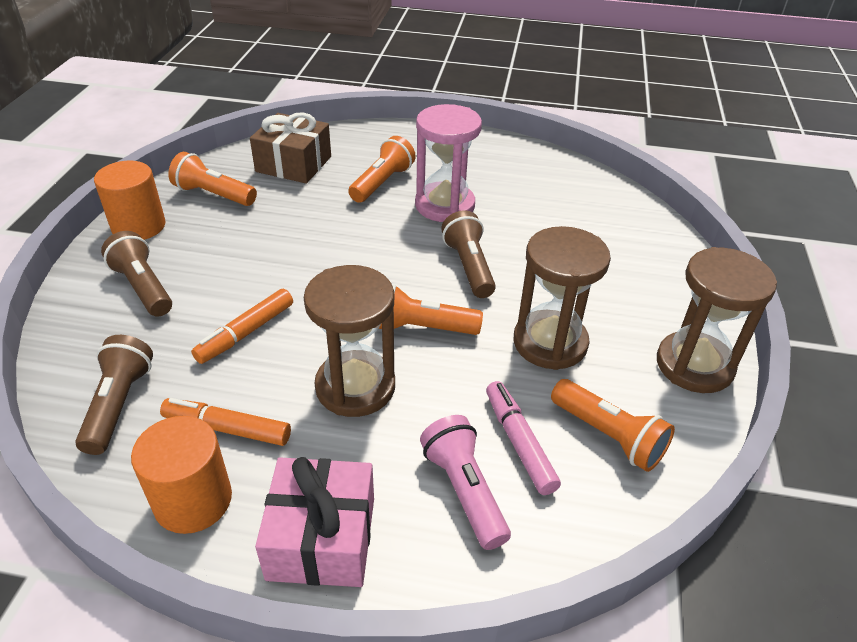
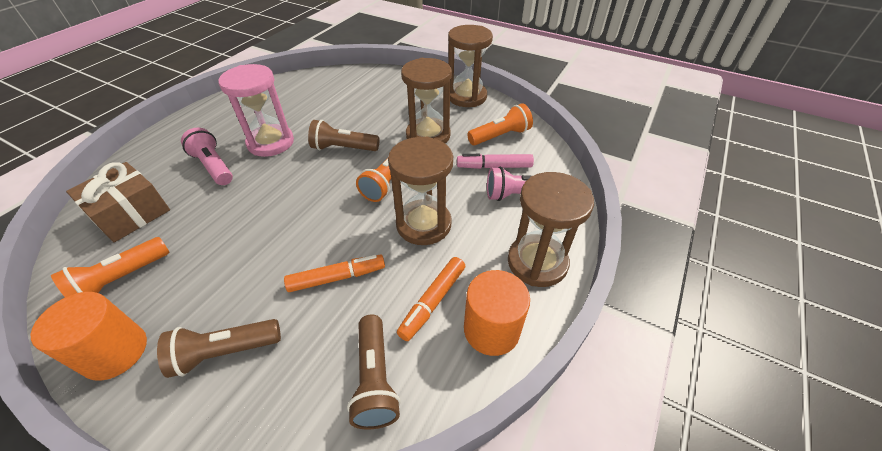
camera: 70 degrees left, 5 degrees up
(118, 405) = (375, 379): brown flashlight -> brown flashlight turned 120 degrees counterclockwise
(246, 333) = (337, 277): orange marker -> orange marker turned 75 degrees counterclockwise
(322, 538) = (537, 262): pink gift -> brown hourglass
(382, 183) = (214, 166): orange flashlight -> pink flashlight

